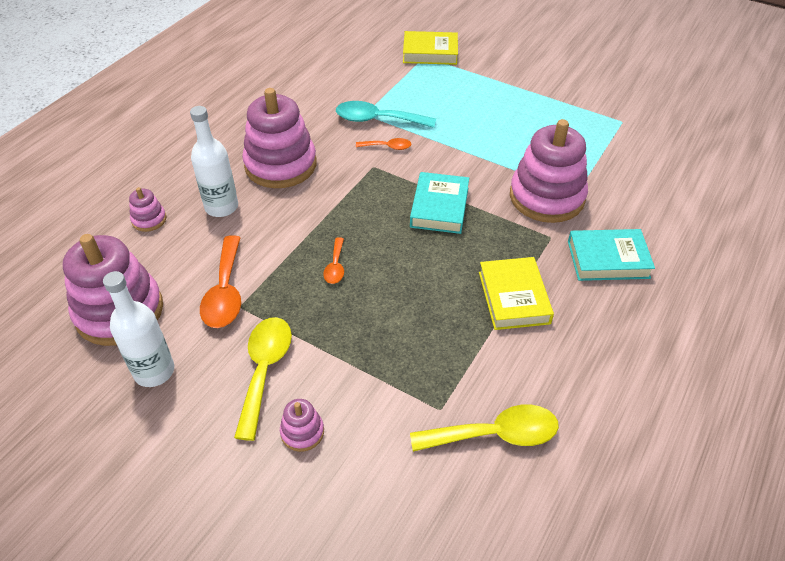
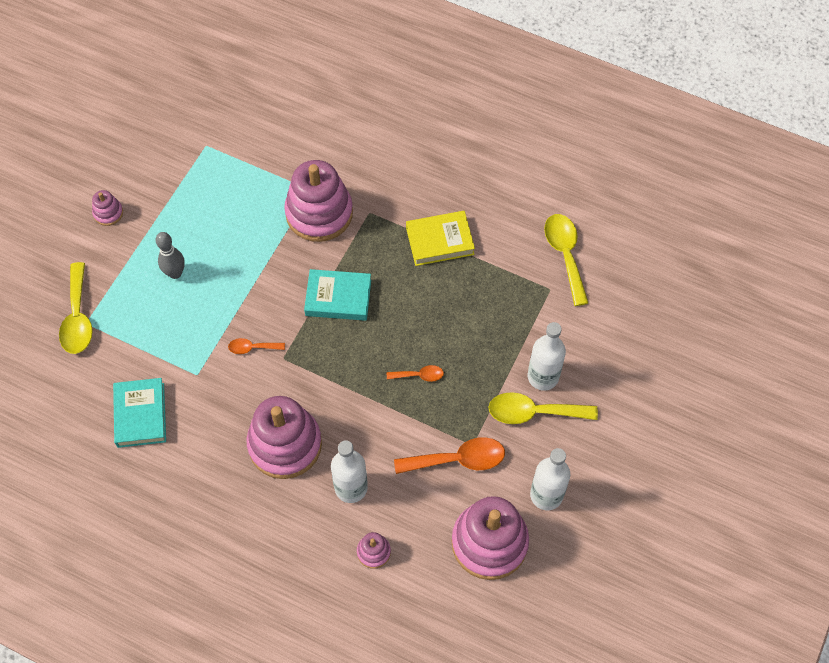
camera: 95 degrees left, 15 degrees up
(302, 432) = (583, 377): pink stacking toy -> pink stacking toy (108, 213)
(311, 386) = (543, 377): none -> white bottle
(377, 120) = (207, 361): turquoise spoon -> none
(387, 147) = (252, 348): orange spoon -> orange spoon turned 90 degrees counterclockwise
(430, 53) = (78, 317): yellow book -> yellow spoon
(472, 102) = (175, 273): none -> grey bowling pin
(608, 259) = (392, 174): turquoise book -> turquoise book (141, 415)

